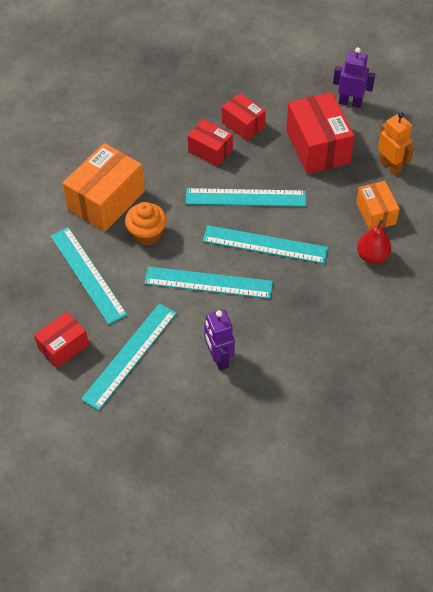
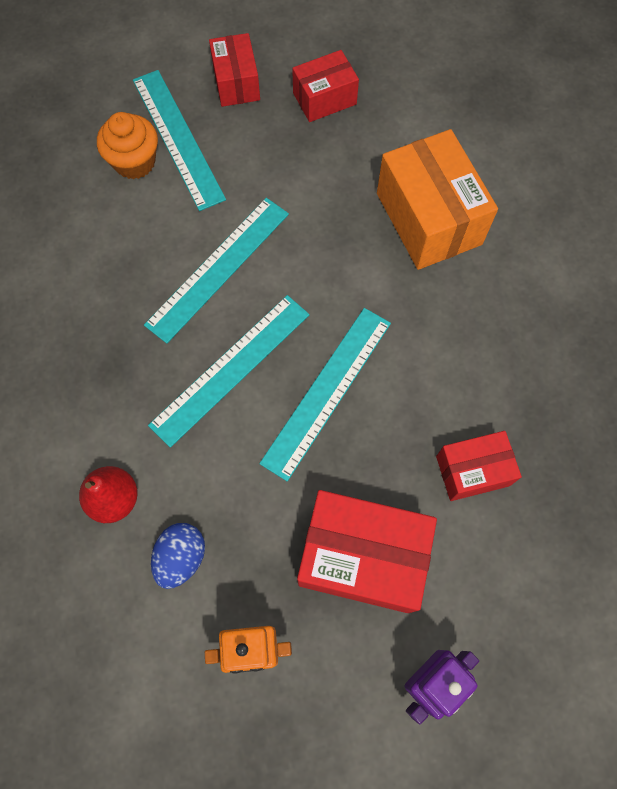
camera: 120 degrees right, 15 degrees up
(88, 274) = (321, 147): turquoise ruler -> none
(147, 234) = (342, 238): orange cupcake -> orange cupcake (135, 162)
(210, 151) = (445, 393): red box -> red box (324, 99)
(219, 358) = (105, 223): purple robot -> none
(375, 213) = (181, 557): orange box -> blue egg

